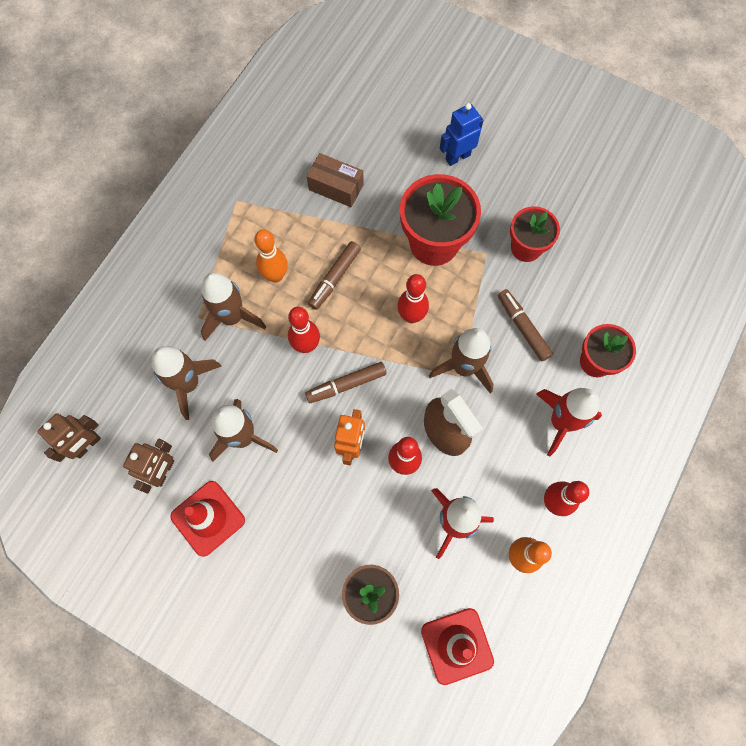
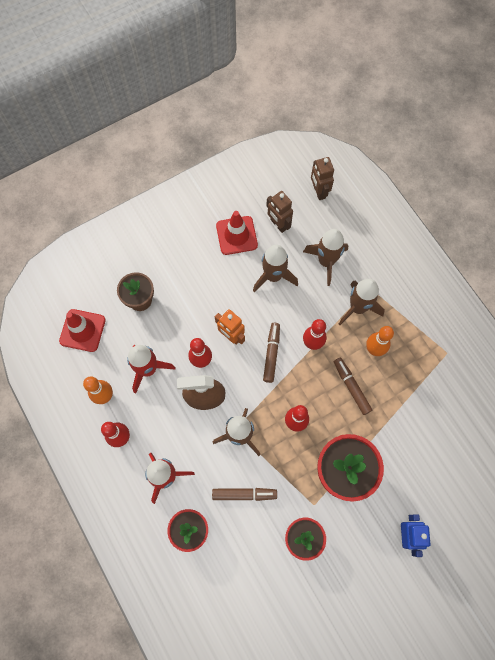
camera: 120 degrees right, 0 degrees up
(336, 187) = (424, 427): brown box -> none

